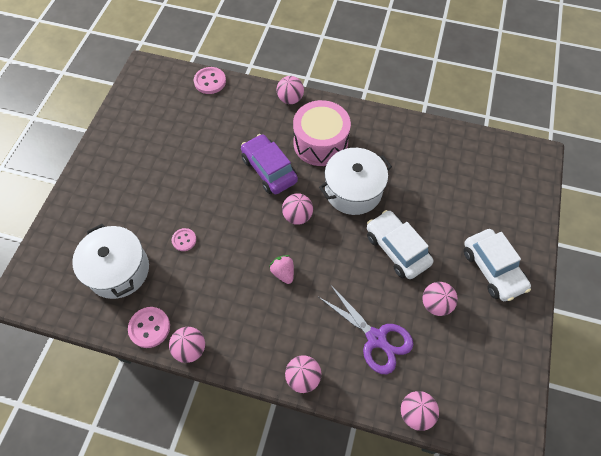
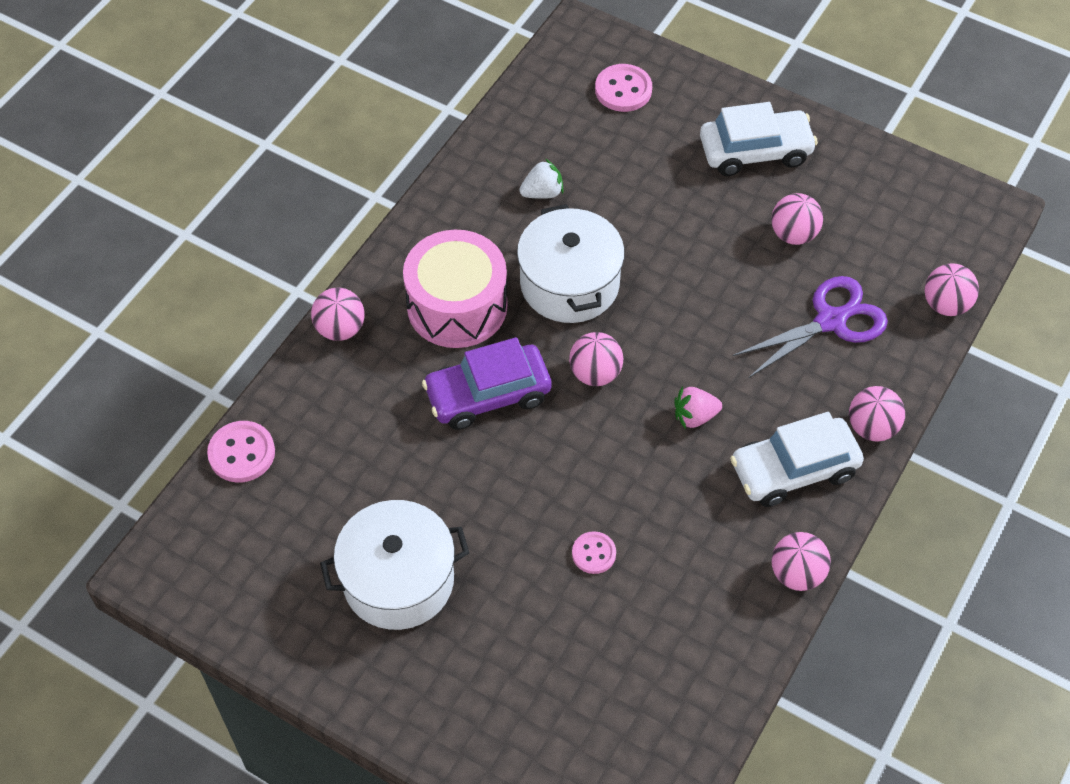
camera: 75 degrees left, 5 degrees down
(118, 270) = (626, 669): white pot -> white pot (398, 580)
(149, 327) = (747, 630): pink button -> pink button (623, 90)
(396, 249) = (692, 255): white car -> white car (794, 470)
(410, 164) = (542, 193): none -> white strawberry

